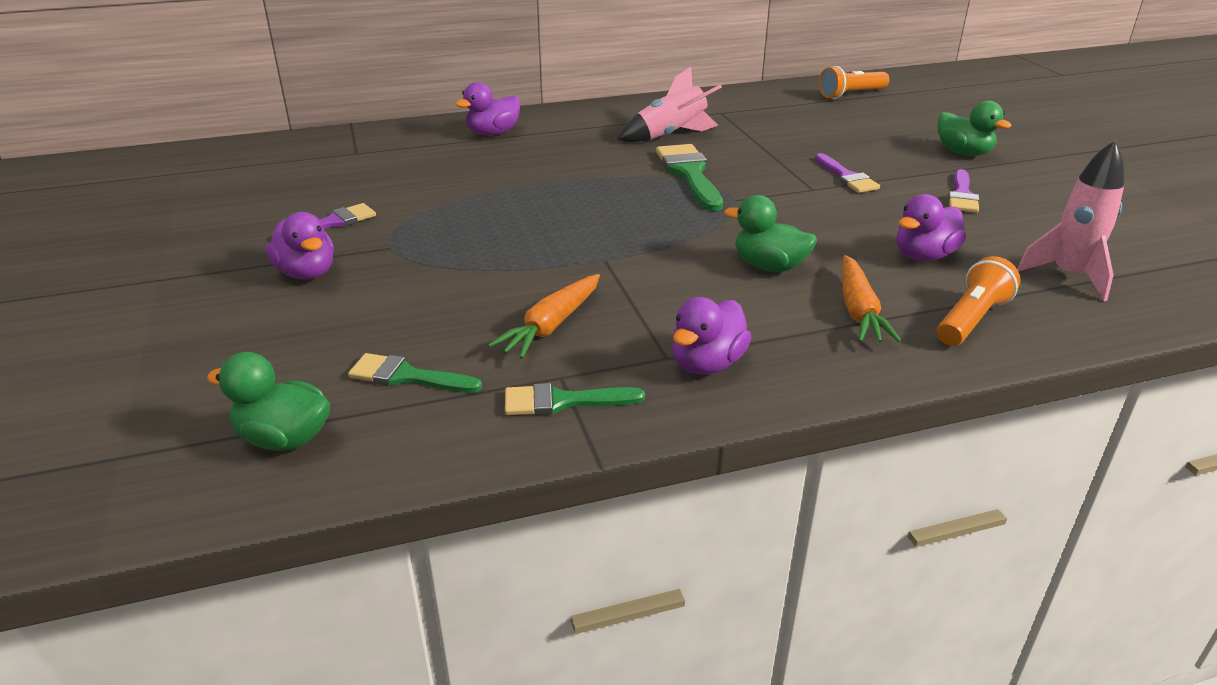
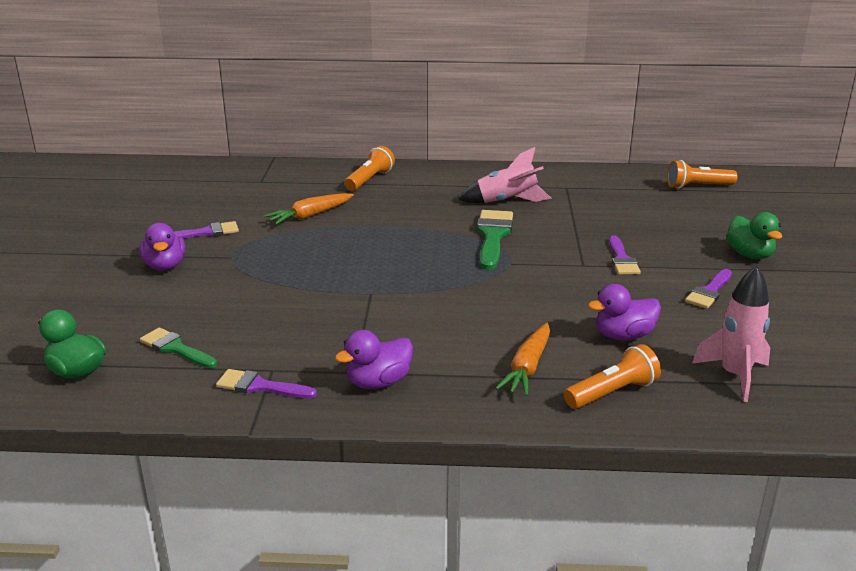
camera: 20 degrees right, 5 degrees down
(493, 133) = (369, 180): purple duck -> orange flashlight
(551, 325) = (294, 333): orange carrot -> orange carrot (310, 215)
(562, 401) = (260, 386): green brush -> purple brush
(769, 266) = (489, 321): green duck -> none

